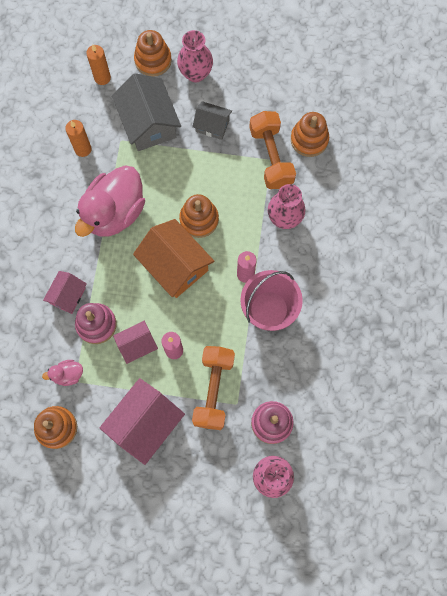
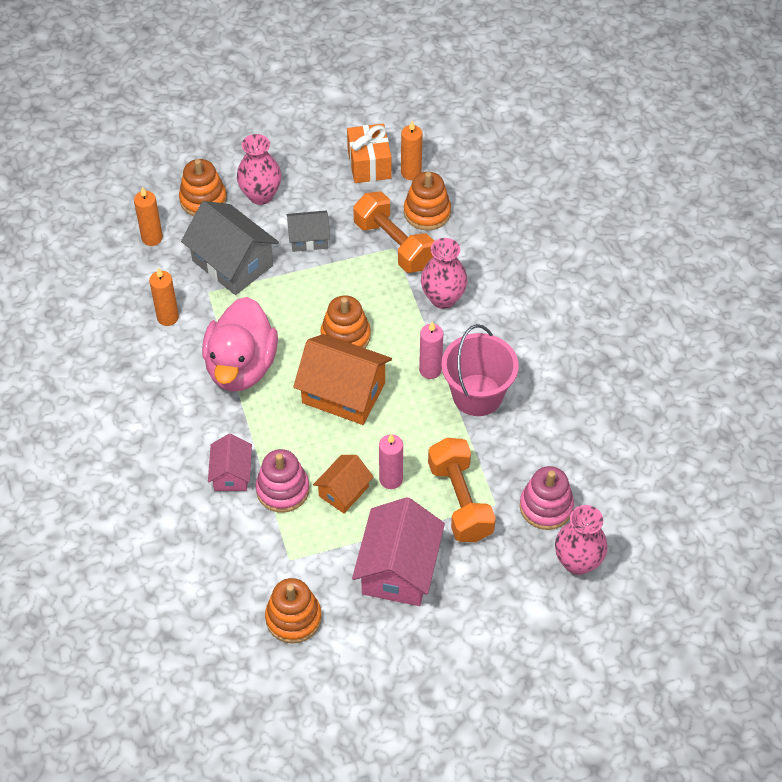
camera: 25 degrees left, 20 degrees down
(68, 374) = (277, 556): pink duck -> none
(137, 345) = (343, 491): pink house -> orange house
(287, 79) = (369, 164): none -> orange gift
(314, 100) = (411, 173): none -> orange candle

